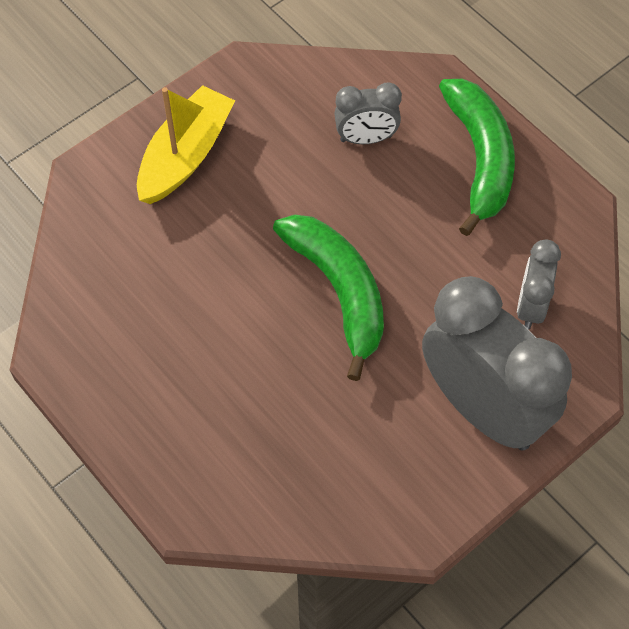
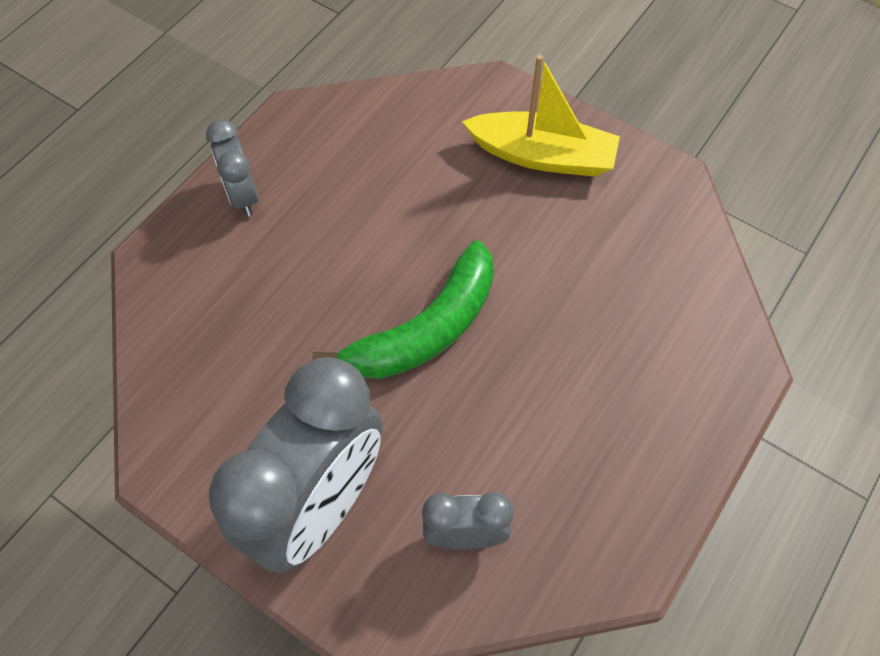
camera: 75 degrees right, 0 degrees up
(366, 138) = (630, 311): grey clock -> grey clock (242, 196)
(480, 159) = (651, 437): green banana -> none

